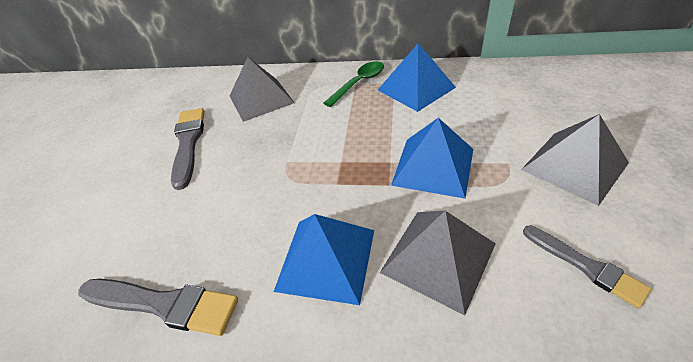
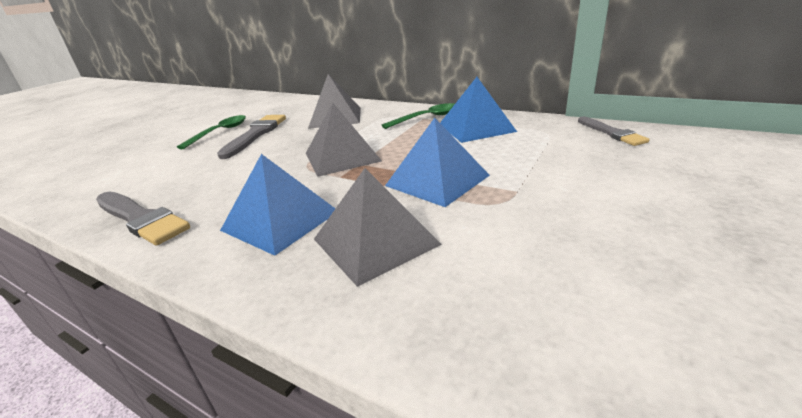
camera: 20 degrees right, 15 degrees down
(138, 148) = (220, 132): none -> green spoon
(574, 166) = (590, 206): grey pyramid -> grey pyramid (342, 157)
(585, 266) = (522, 283): grey brush -> grey brush (612, 133)

